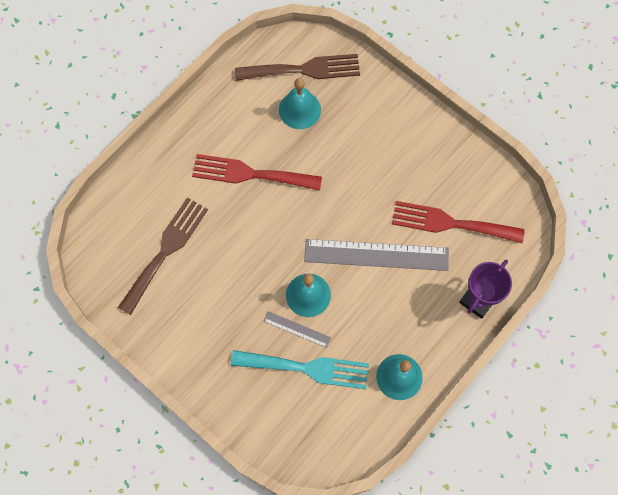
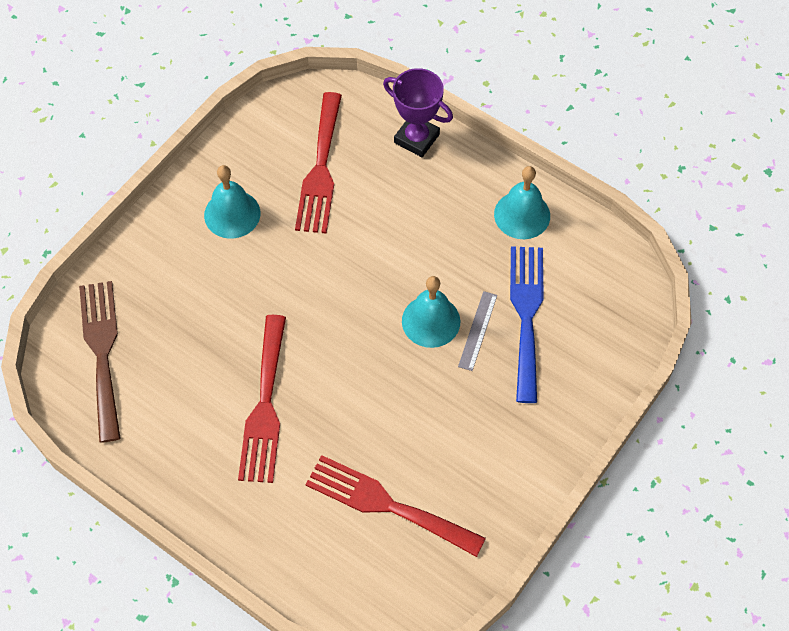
camera: 95 degrees left, 10 degrees down
(165, 251) = (387, 505): brown fork -> red fork
(299, 109) = (165, 352): turquoise bell -> turquoise bell (232, 214)
(307, 368) = (526, 315): turquoise fork -> blue fork
(376, 255) = (369, 247): grey ruler -> none

